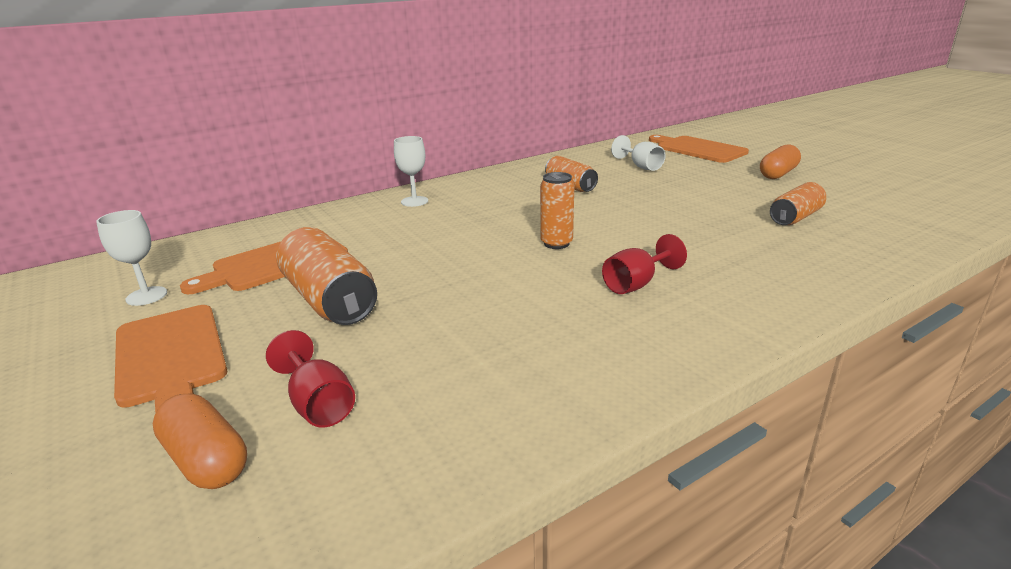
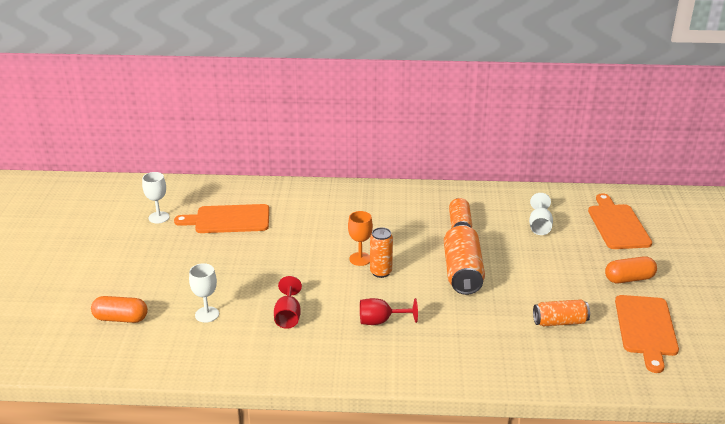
camera: 35 degrees right, 5 degrees up
(170, 357) = (143, 261): orange cutting board -> orange cutting board (646, 328)
(206, 460) = (121, 318): orange capsule -> orange capsule turned 75 degrees counterclockwise
(318, 404) = (174, 314): red goblet -> red goblet (288, 316)
(329, 300) = (229, 258): orange can -> orange can (462, 272)
(414, 201) = (347, 198): white goblet -> white goblet (207, 314)
(513, 241) = (360, 259): none -> orange goblet

